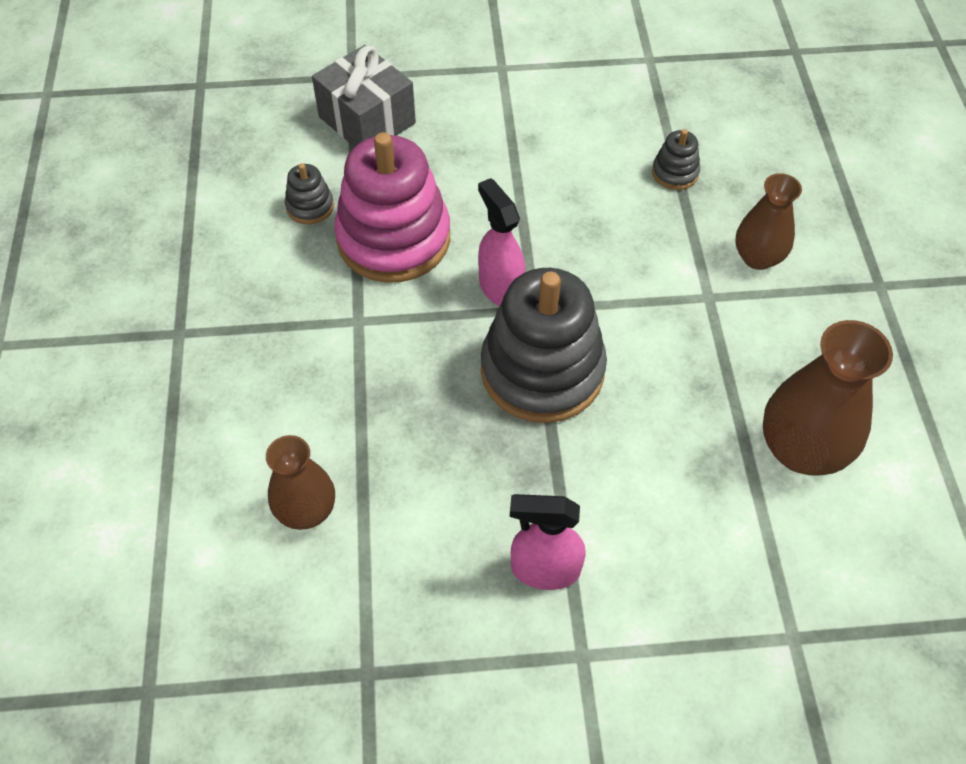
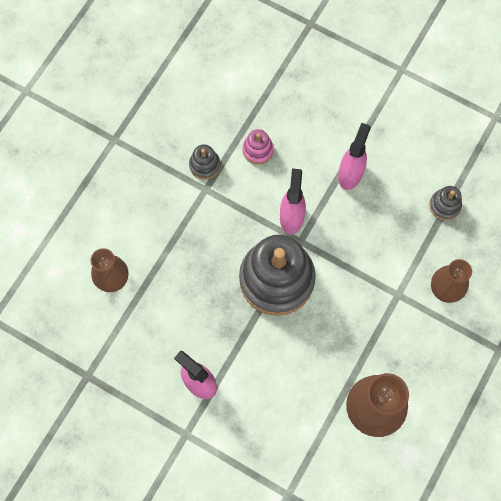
camera: 35 degrees right, 15 degrees up
(310, 206) = (228, 101): grey stacking toy -> grey stacking toy (204, 165)
(367, 120) = (298, 61): grey gift -> none
(394, 239) = (258, 150): pink stacking toy -> pink stacking toy, size x0.43
(534, 201) = (350, 173): none -> pink spray bottle

